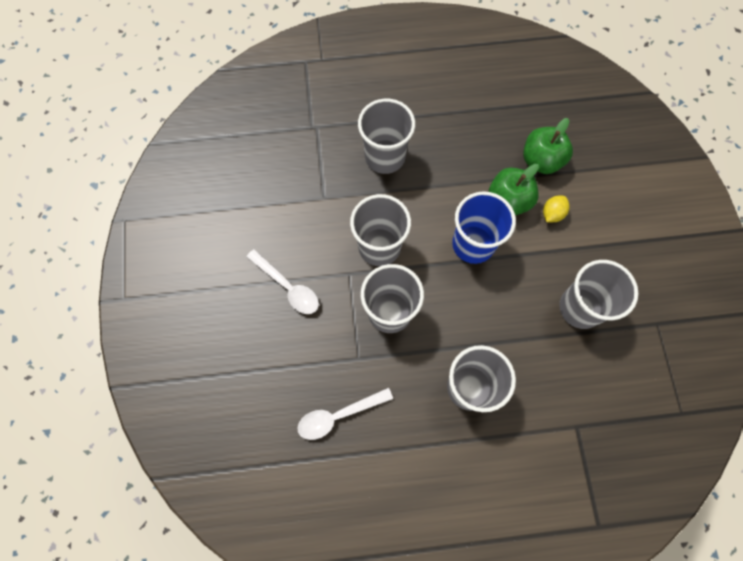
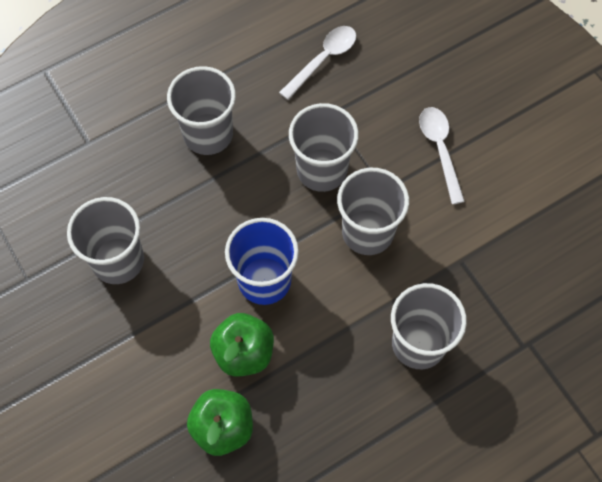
camera: 155 degrees right, 5 degrees down
(288, 287) = (440, 149): white spoon -> white spoon turned 60 degrees clockwise
(552, 214) = (185, 359): yellow lemon -> none

